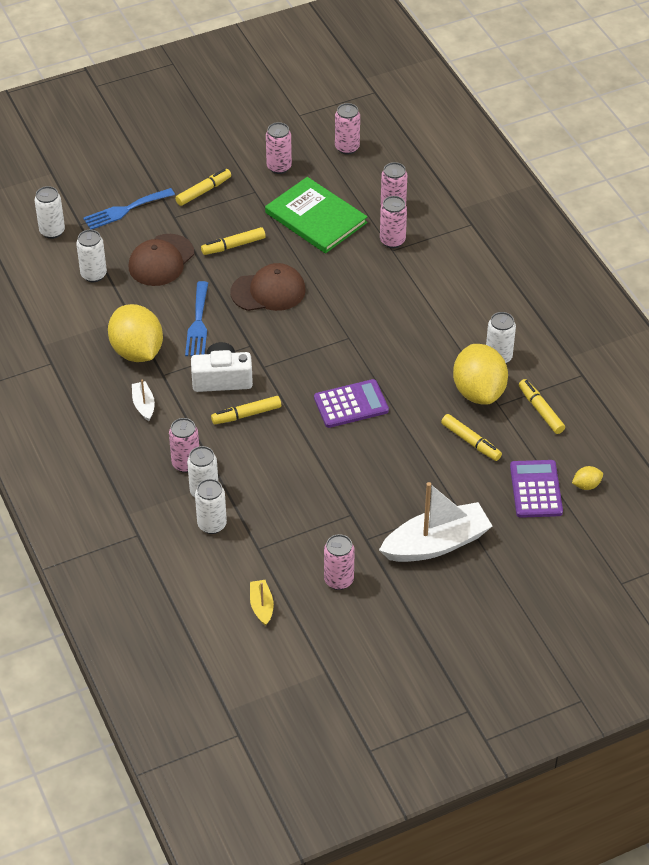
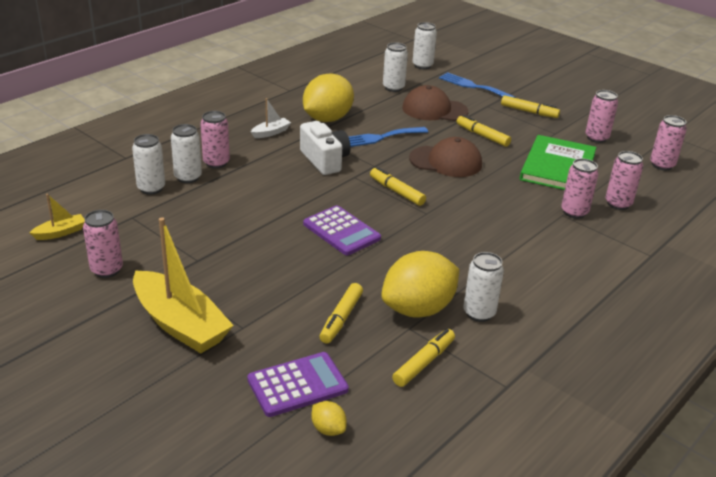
camera: 65 degrees right, 15 degrees down
(246, 414) = (291, 180): yellow marker -> yellow marker (397, 192)
(268, 291) = (446, 161): brown cap -> brown cap turned 45 degrees counterclockwise
(436, 543) = (180, 324): white boat -> yellow boat

